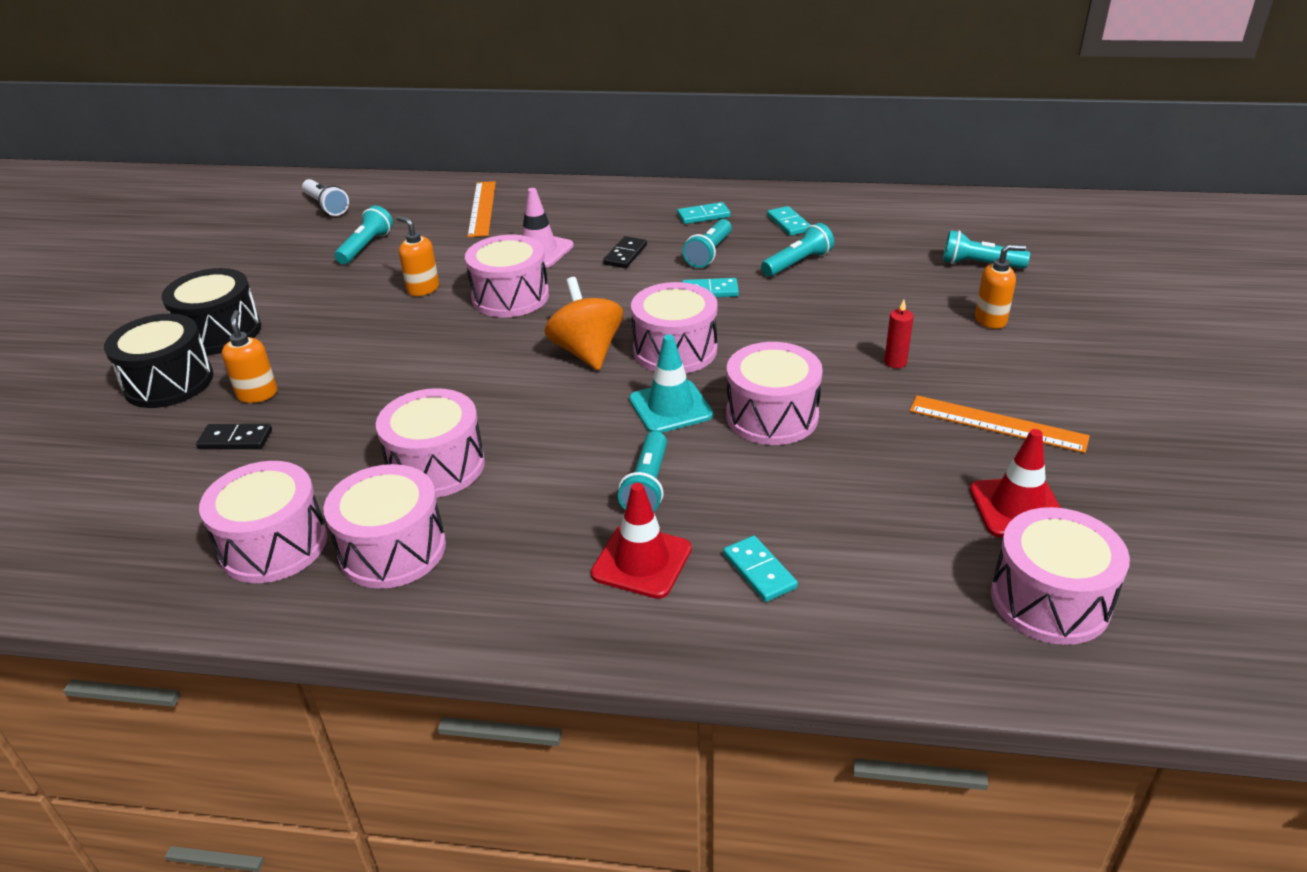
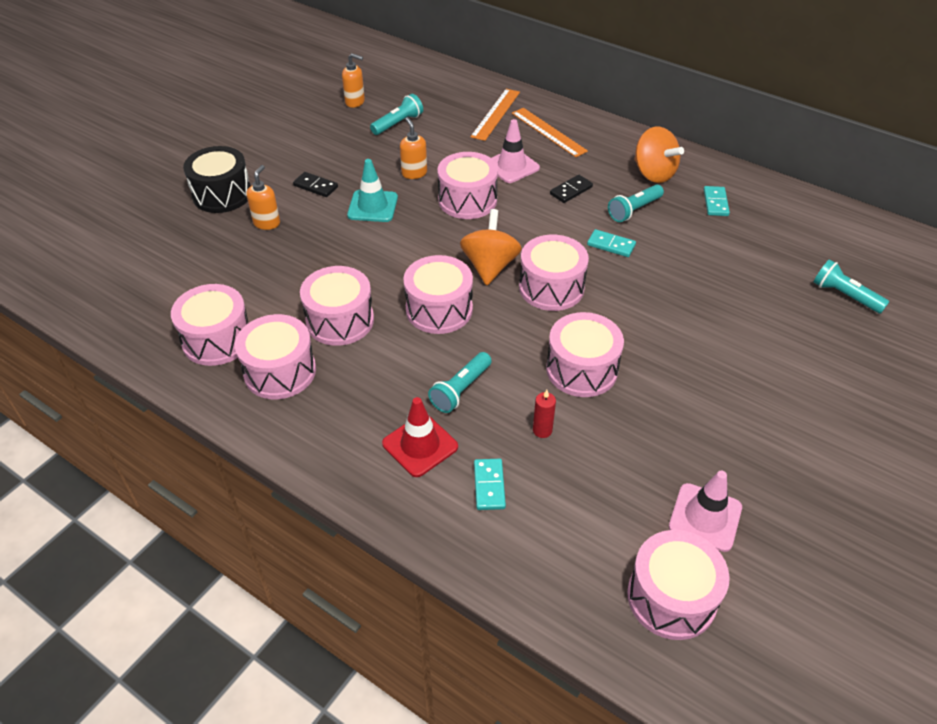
camera: 25 degrees right, 10 degrees up
(220, 332) = (271, 165): black drum -> none
(235, 440) = (236, 253): black domino -> black domino (315, 186)
(326, 206) = (392, 78): white flashlight -> none
(557, 413) = (439, 309): none -> pink drum
(670, 407) = (516, 334): turquoise traffic cone -> turquoise traffic cone (372, 206)
(703, 216) = (653, 173): turquoise domino -> orange spinning top
(797, 263) = (695, 243): turquoise flashlight -> none
(895, 362) = (706, 359): red candle -> red candle (542, 430)
(991, 320) = (812, 351): orange soap dispenser -> orange soap dispenser (355, 102)
(997, 424) = (744, 443): orange ruler -> orange ruler (548, 132)
(1017, 508) = (705, 517): red traffic cone -> pink traffic cone

